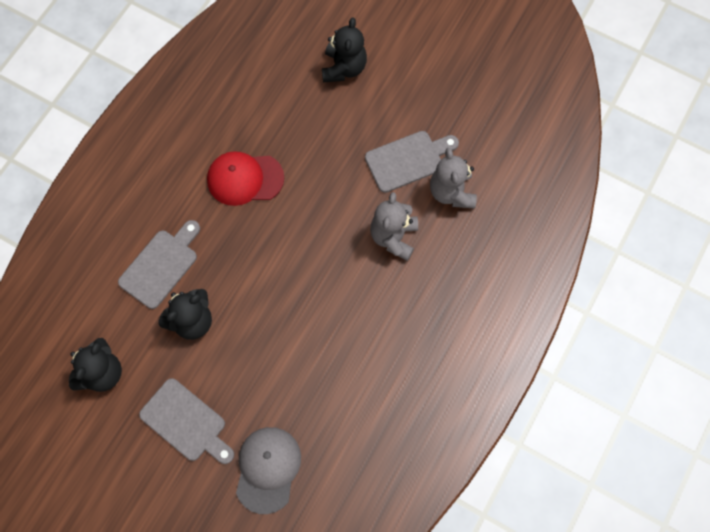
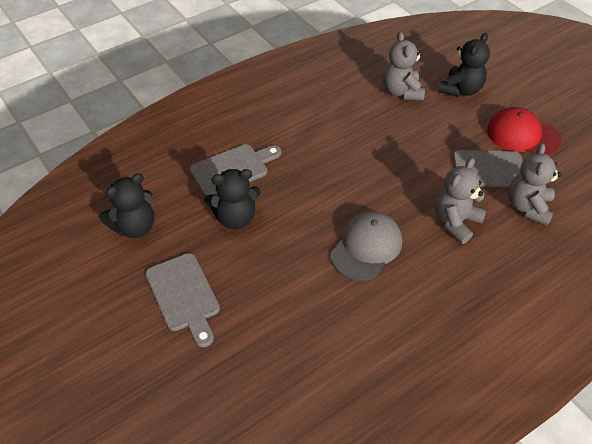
camera: 25 degrees right, 20 degrees down
(245, 179) = (337, 135): red cap -> red cap (523, 135)
(267, 469) = (238, 369): grey cap -> grey cap (366, 247)
(286, 94) = (402, 91): none -> grey teddy bear

